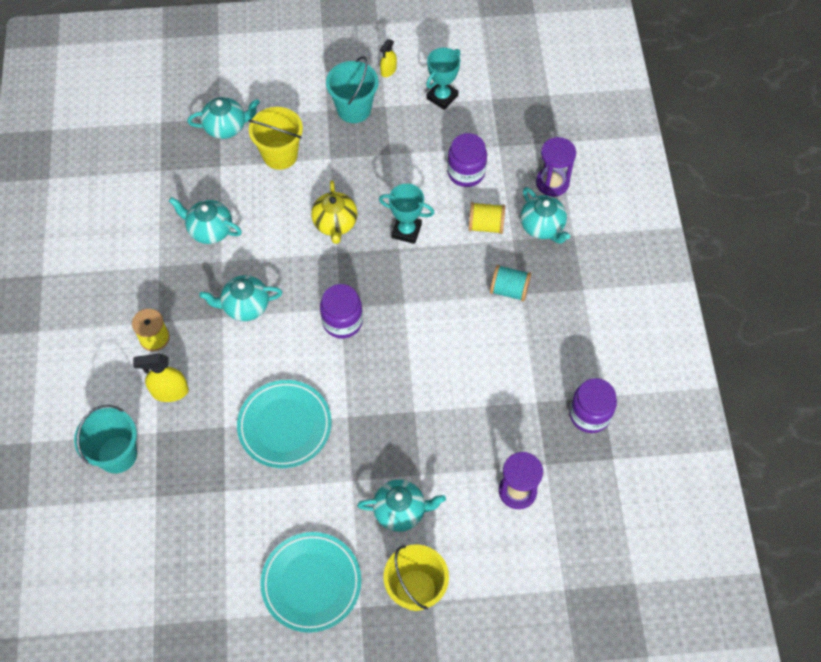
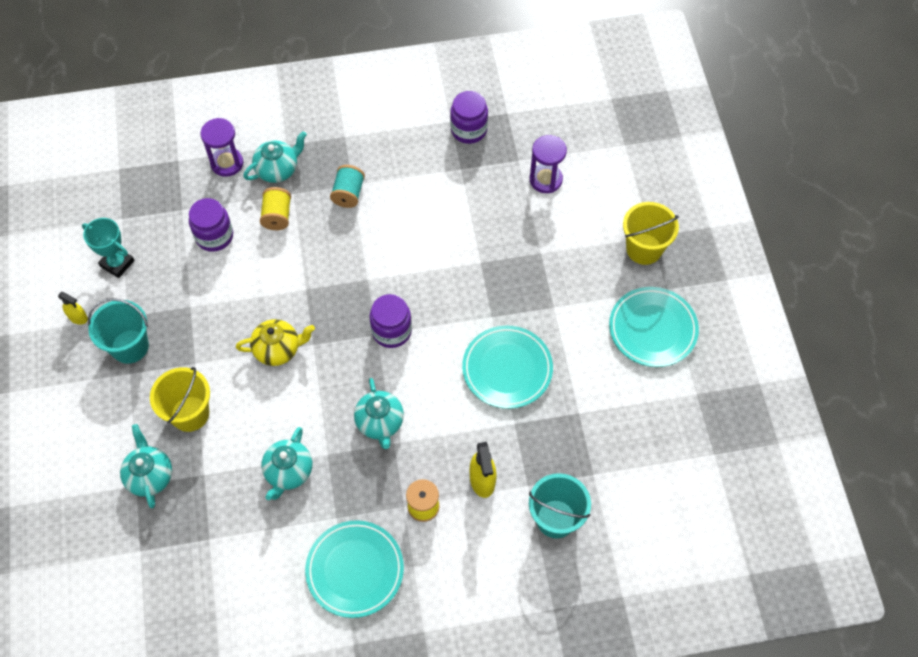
camera: 95 degrees left, 0 degrees up
(107, 279) = (355, 570): none -> turquoise plate
(400, 511) = (576, 265): turquoise teapot -> none
(406, 231) = (285, 284): turquoise trophy -> none

